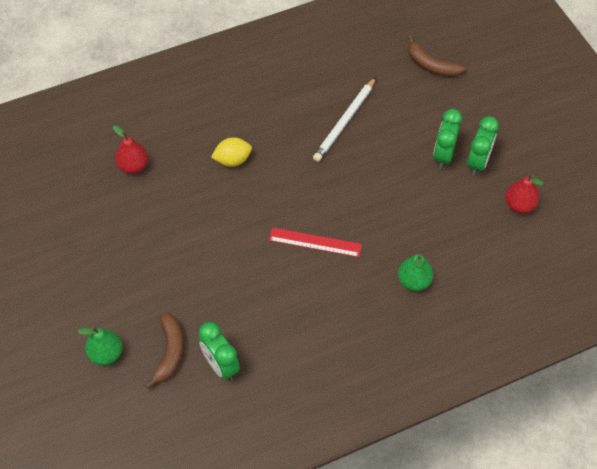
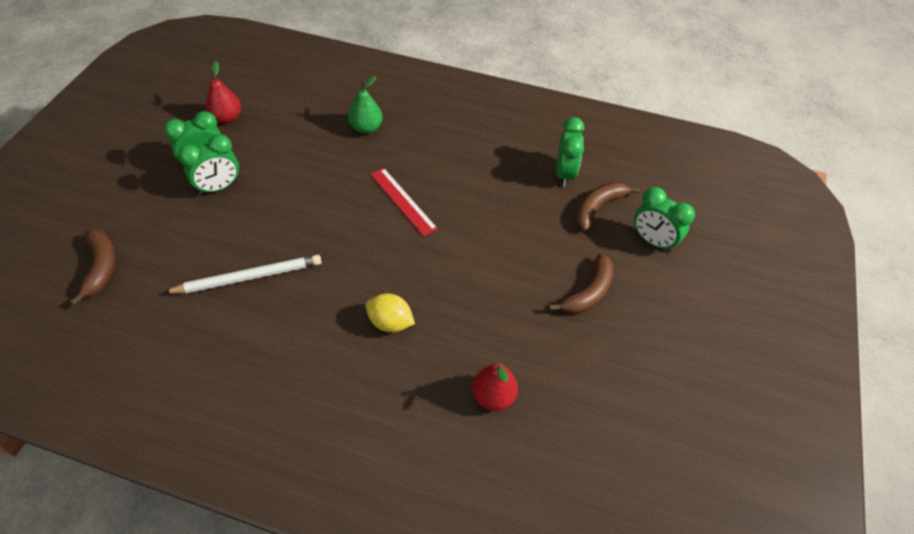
camera: 140 degrees left, 5 degrees down
(106, 353) = (653, 241): green pear -> green clock
(125, 273) = (588, 292): none -> brown banana

